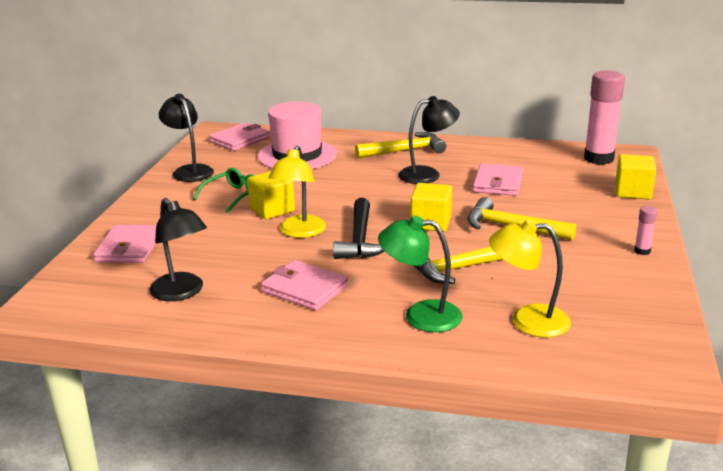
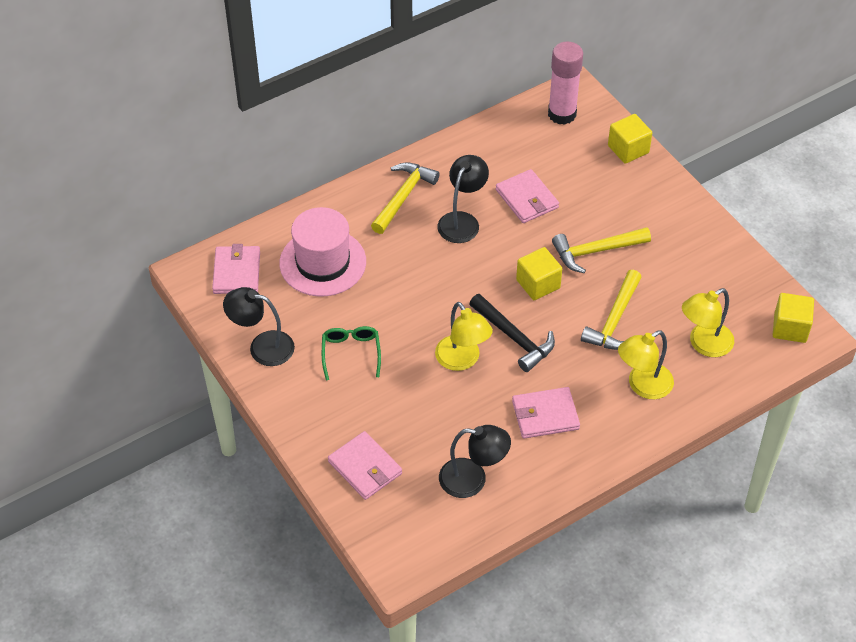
camera: 45 degrees left, 25 degrees up
(272, 210) = (405, 349): yellow cube -> yellow cube (790, 328)
(420, 315) = (642, 386): green lamp -> yellow lamp
(642, 251) = (699, 223): pink glue stick -> none

